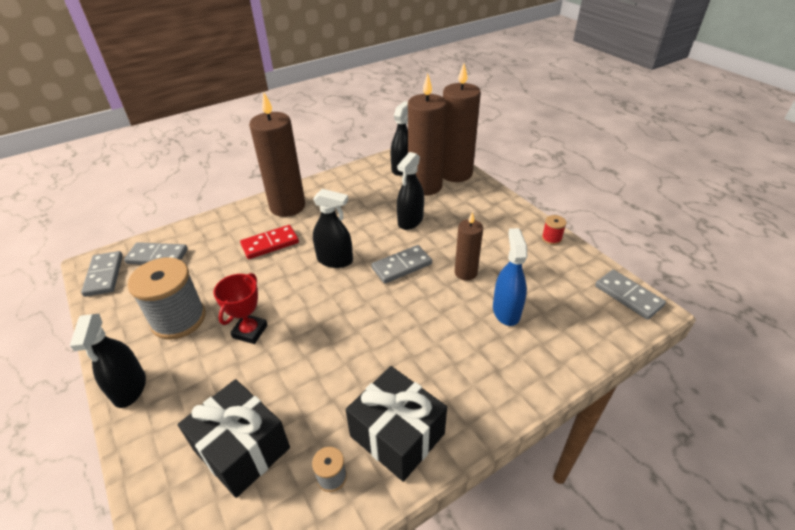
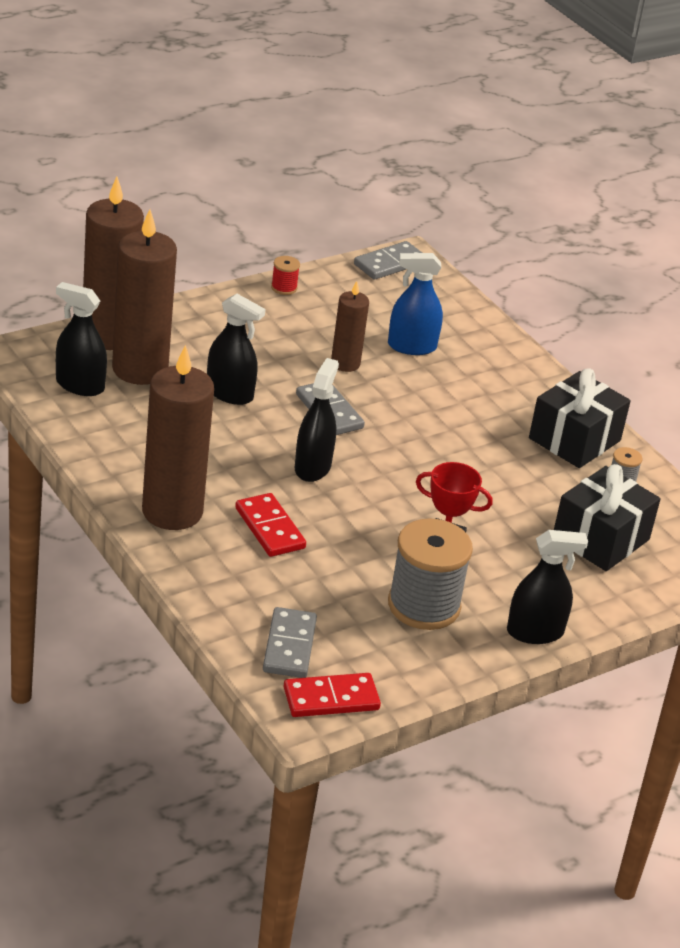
camera: 95 degrees left, 5 degrees down
(104, 275) = (331, 698): grey domino -> red domino

